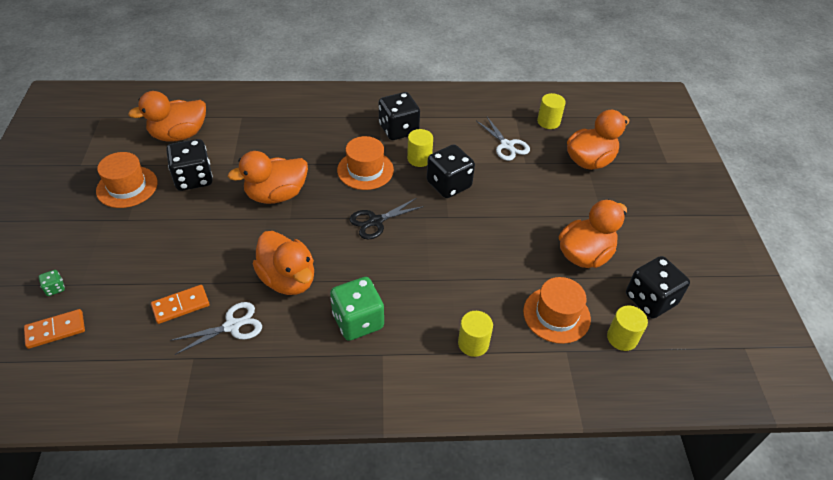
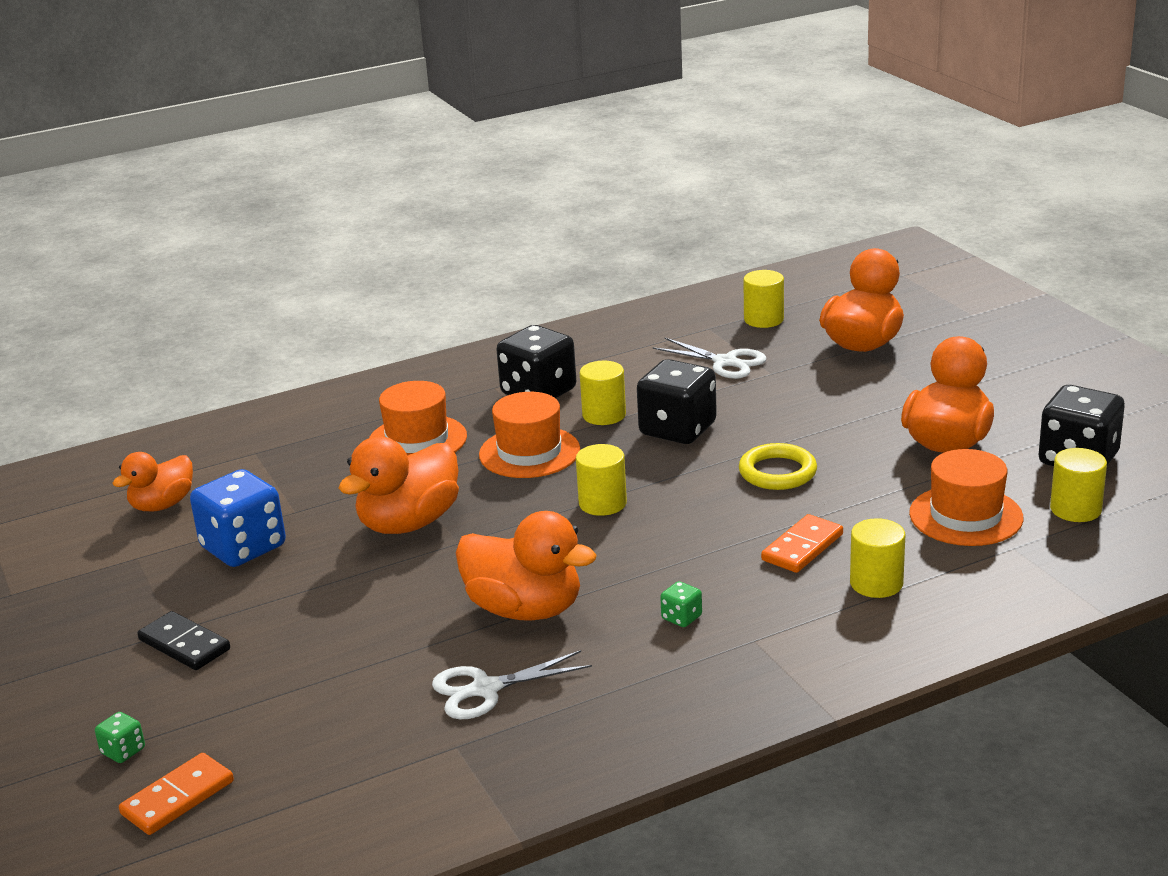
camera: 20 degrees left, 20 degrees down
(126, 231) = (184, 645): none -> black domino
(127, 187) = (130, 593): orange hat -> orange hat (417, 440)
(179, 135) = (162, 505): orange duck -> orange duck, size x0.64
(181, 305) = (373, 696): orange domino -> orange domino (802, 547)
(193, 178) = (243, 547): black dice -> blue dice
(232, 326) = (485, 689): white scissors -> white scissors turned 150 degrees counterclockwise
(358, 321) = (681, 617): green dice -> green dice, size x0.43
(375, 221) = (602, 503): black scissors -> yellow cylinder
(478, 237) = (777, 472): none -> yellow ring

